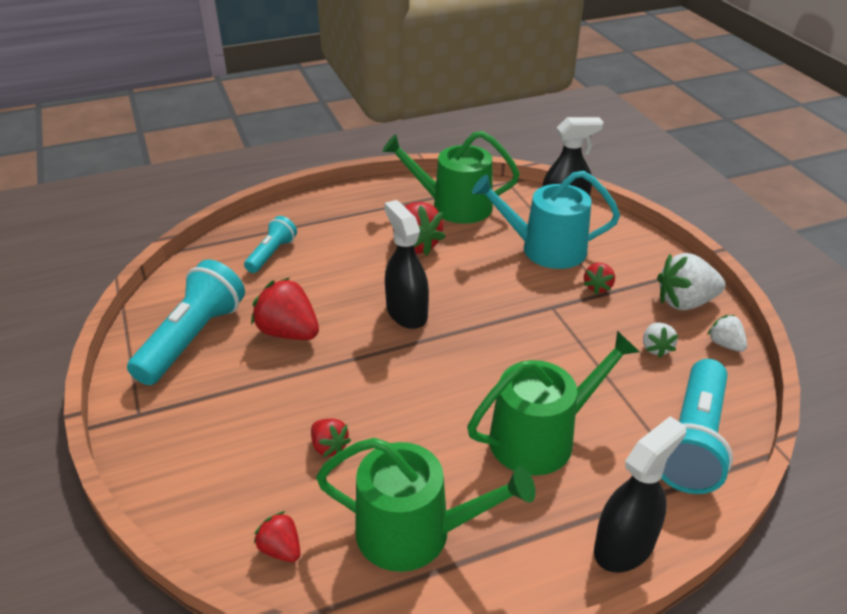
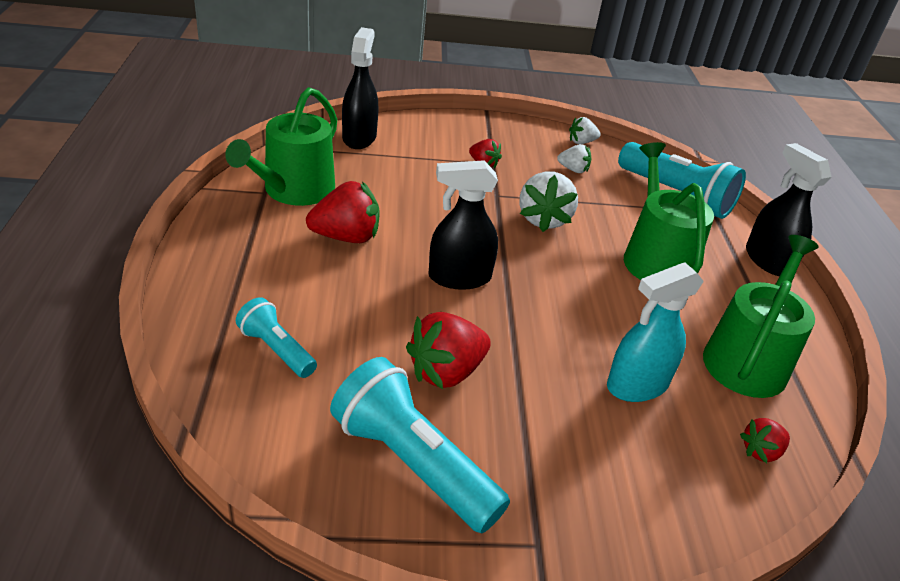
camera: 75 degrees left, 0 degrees up
(329, 446) = (637, 385): red strawberry -> turquoise spray bottle
(545, 249) = (411, 168): turquoise watering can -> none
(685, 302) = (525, 137): white strawberry -> white strawberry (543, 219)

